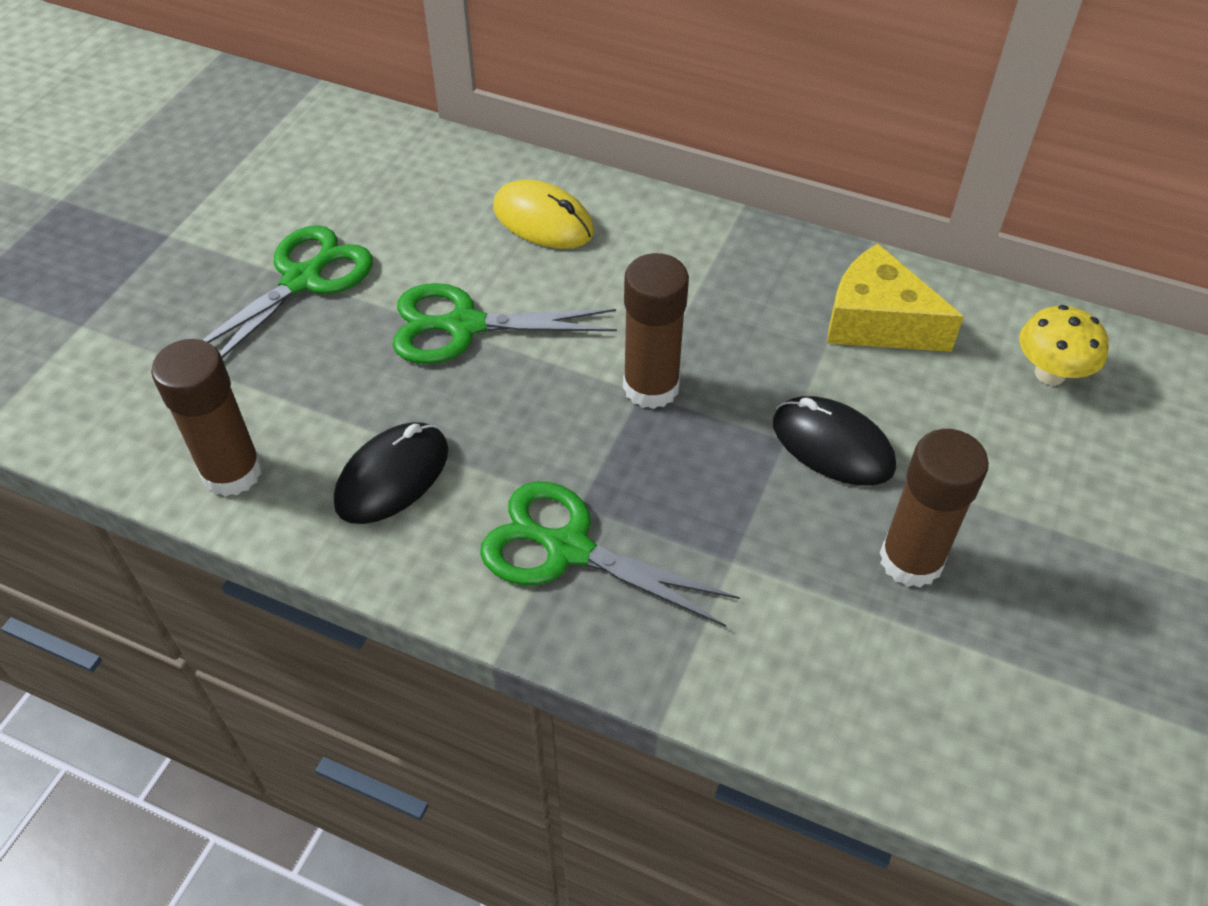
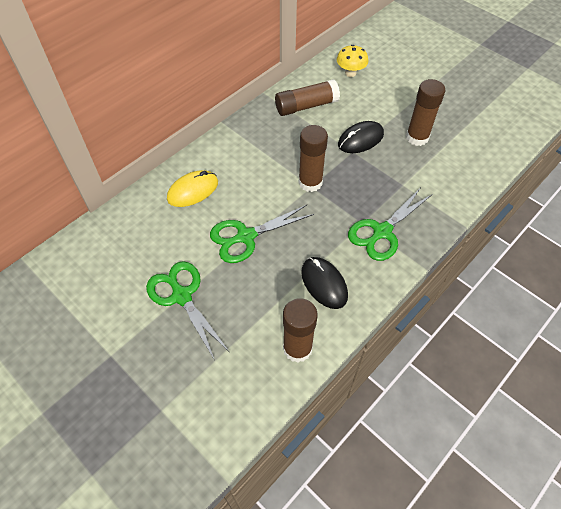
camera: 70 degrees left, 5 degrees up
(464, 326) = (246, 236): green scissors -> green scissors turned 45 degrees clockwise
(877, 321) = (306, 106): yellow cheese -> brown glue stick

